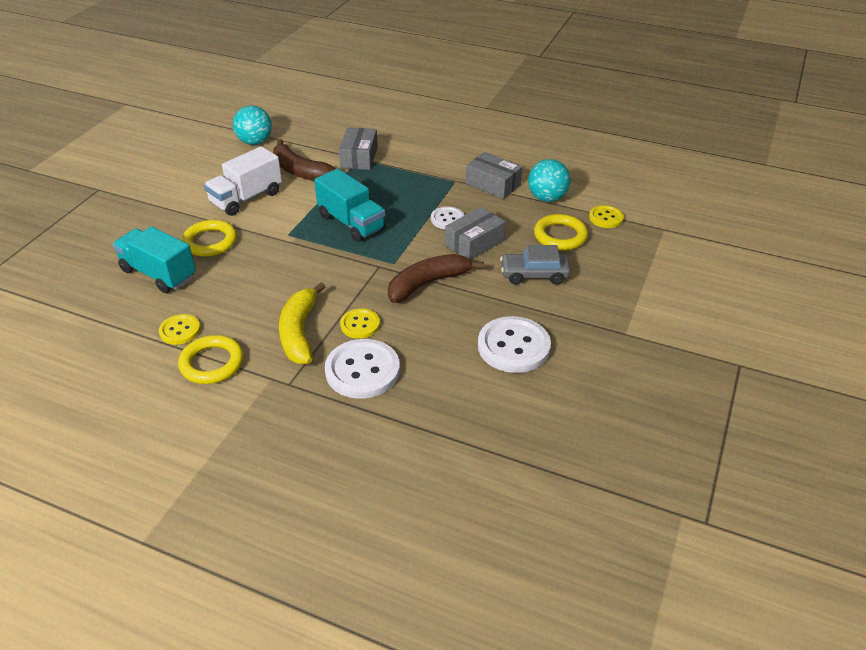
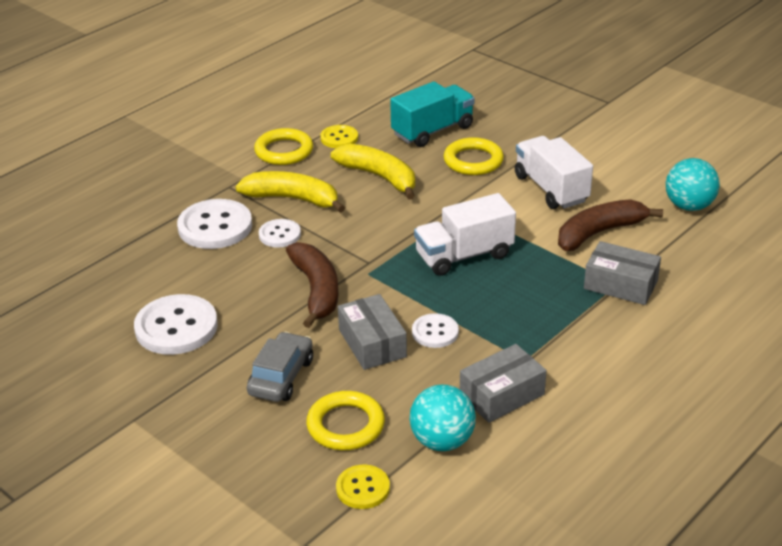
camera: 110 degrees right, 5 degrees down
(248, 288) = (379, 177): none -> yellow banana
(351, 223) = (464, 255): turquoise truck -> white truck
(360, 325) = (279, 235): yellow button -> white button

